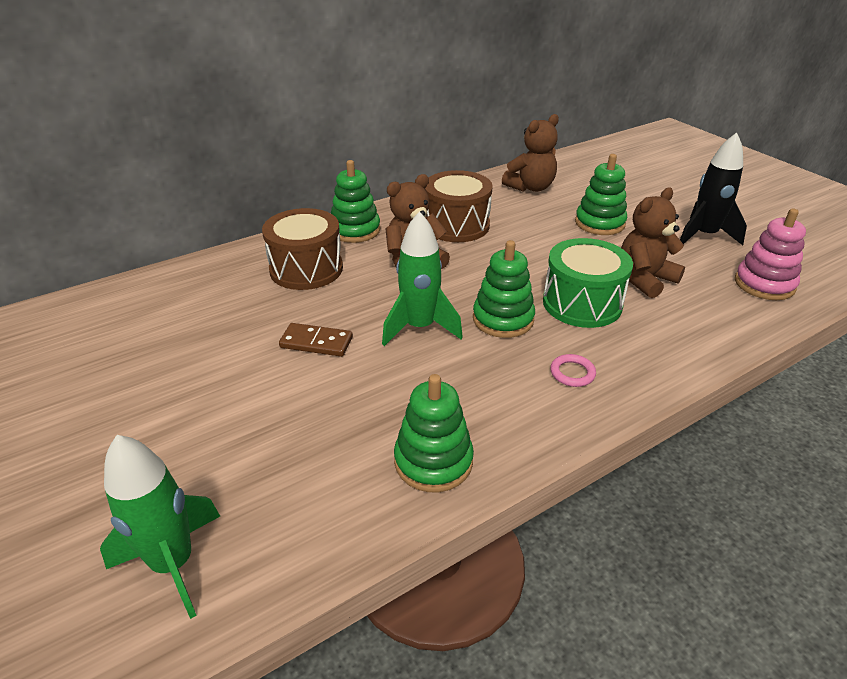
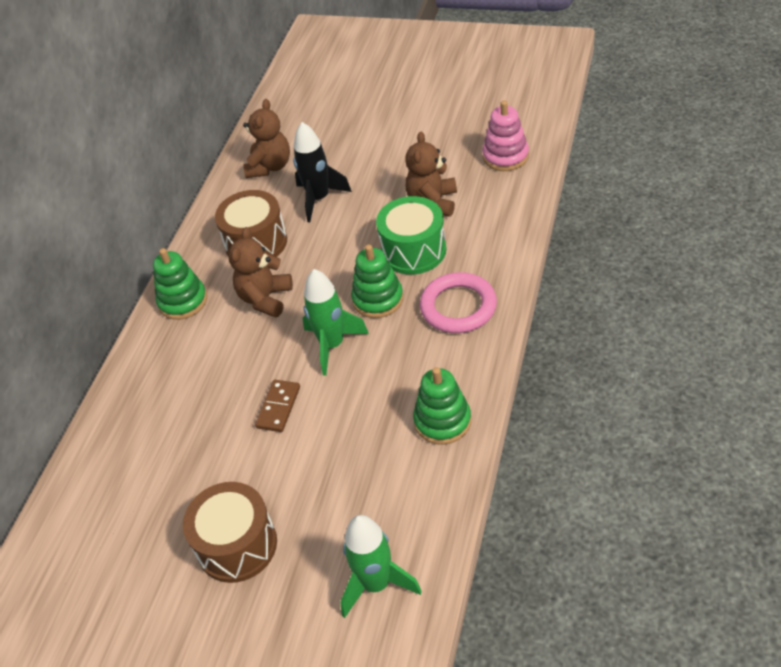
camera: 35 degrees left, 10 degrees up
(306, 269) = (192, 360): brown drum -> brown drum (237, 545)
(316, 342) = (278, 407): brown domino -> brown domino turned 45 degrees counterclockwise
(572, 373) = (458, 307): pink ring -> pink ring, size x2.21
(599, 223) = (356, 170): green stacking toy -> none
(704, 236) = (435, 136): black rocket -> black rocket (319, 199)

